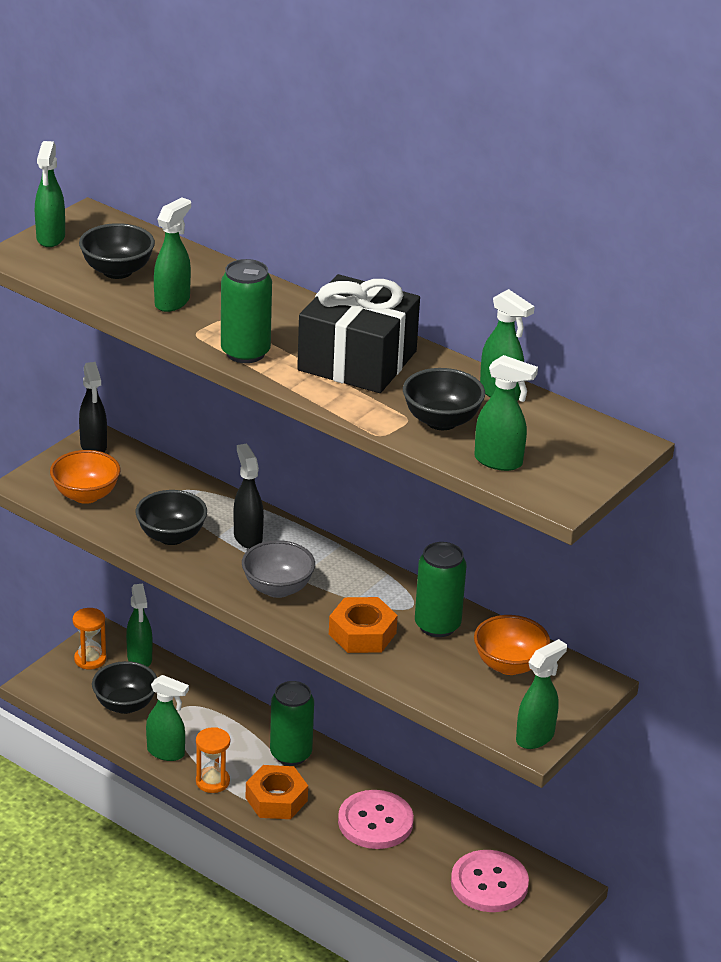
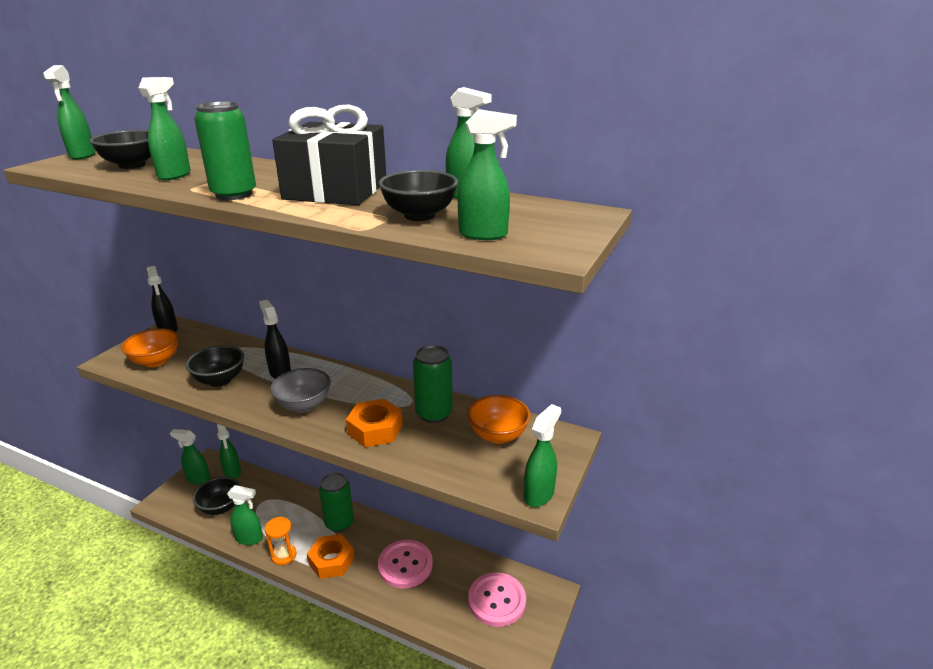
camera: 10 degrees left, 5 degrees down
(90, 659) = (198, 479): orange hourglass -> green spray bottle

